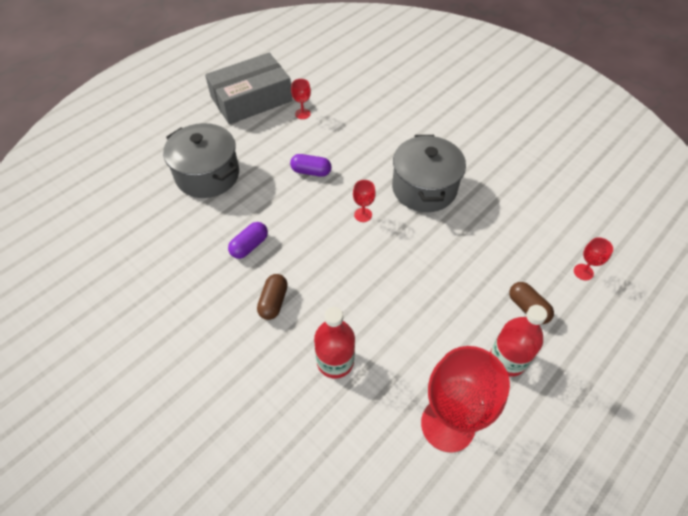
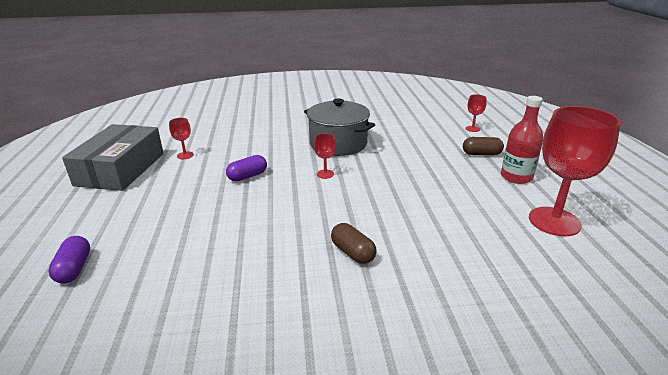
camera: 50 degrees left, 25 degrees down
(207, 175) = (154, 227): grey pot -> none
(249, 246) = (273, 239): purple capsule -> purple capsule (74, 269)
(335, 361) = (451, 247): red bottle -> none

